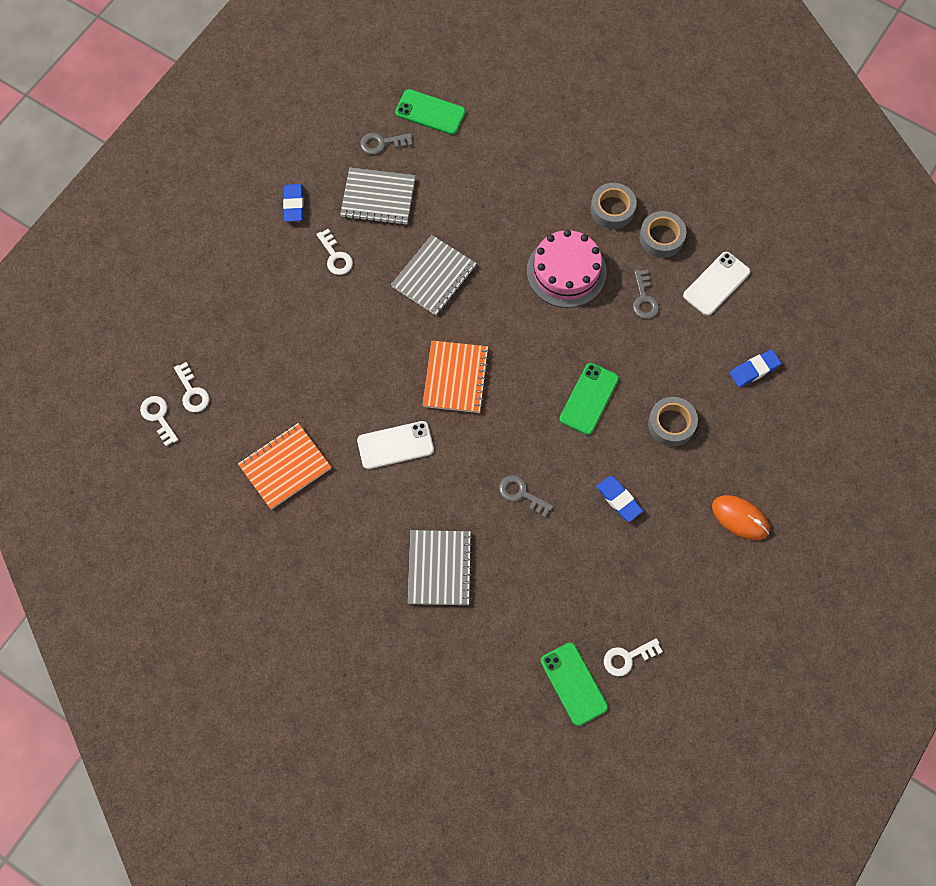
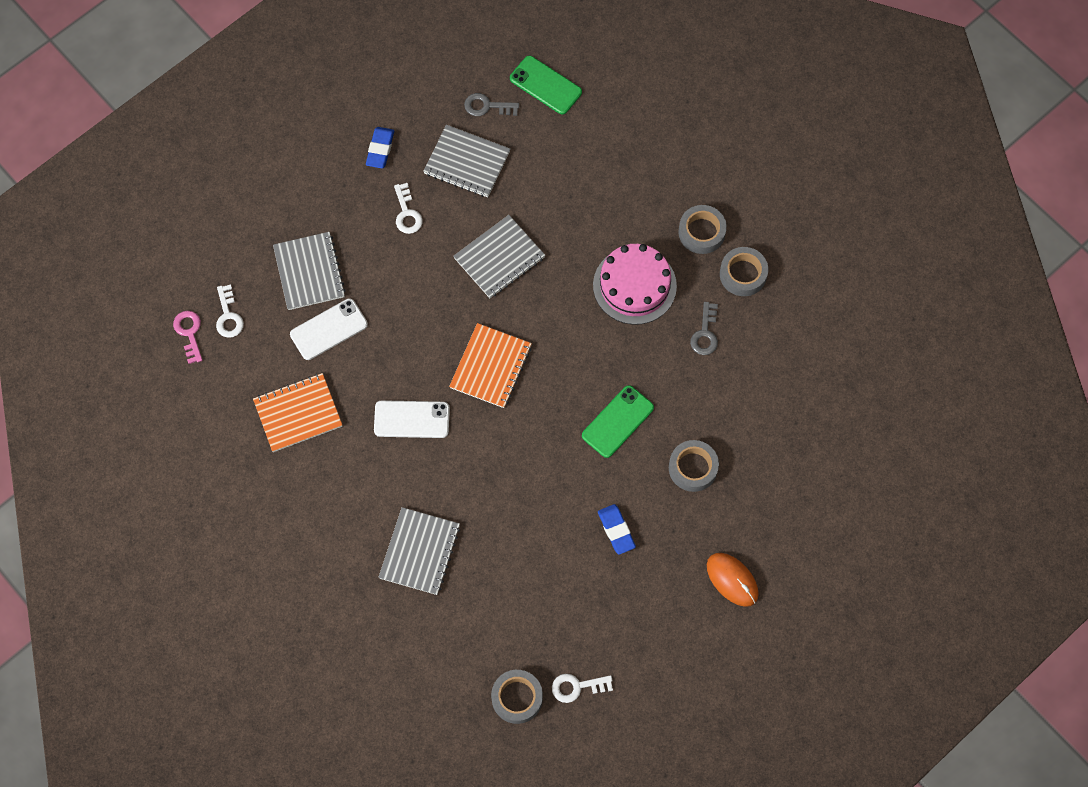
camera: 15 degrees right, 0 degrees up
(158, 417) = (189, 333): white key -> pink key
(258, 332) = (309, 272): none -> grey notebook
(521, 494) = (521, 499): grey key -> none
(574, 684) = (517, 698): green phone -> grey tape
(716, 284) = (784, 336): white phone -> white phone (329, 329)
(754, 370) = (794, 434): blue eraser -> none

